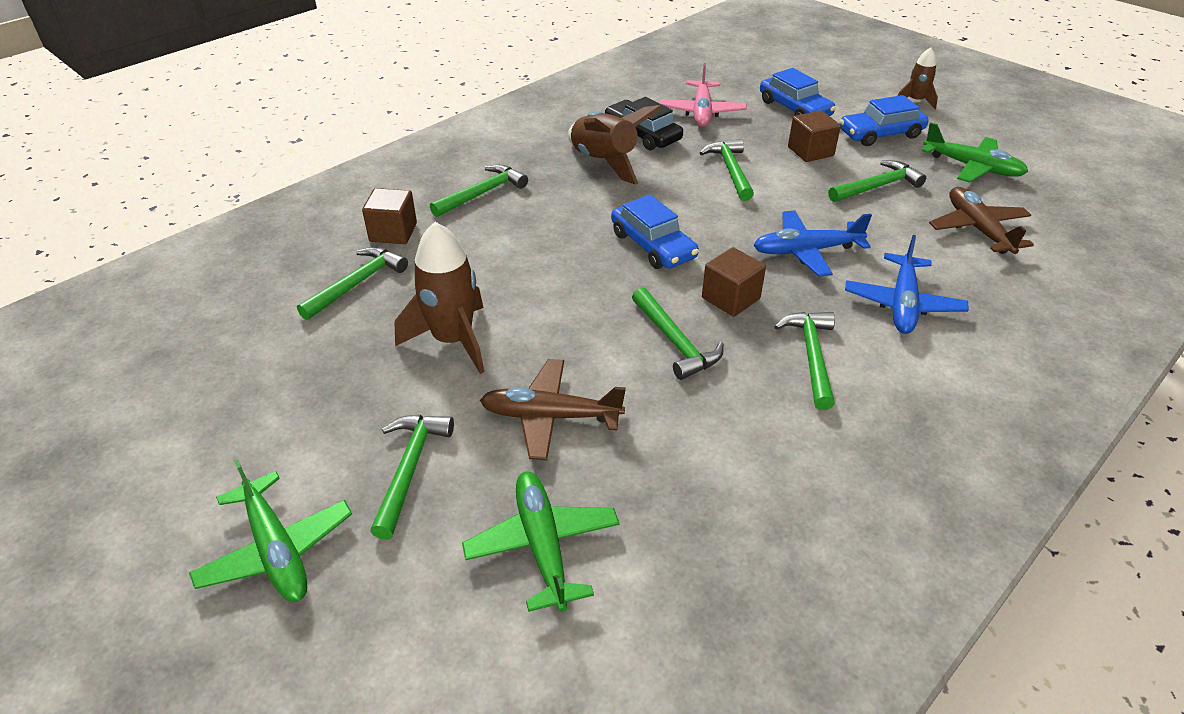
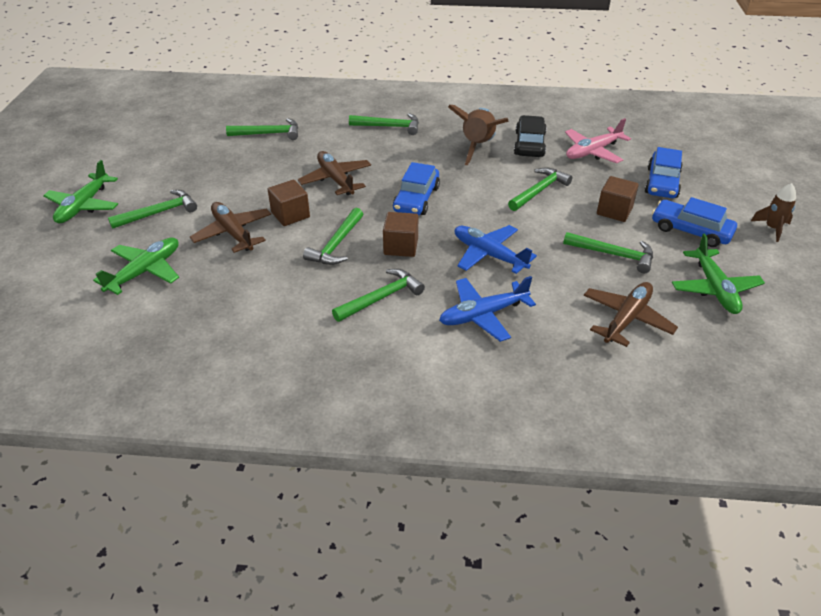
camera: 50 degrees right, 0 degrees up
(393, 232) = (320, 121): brown cube -> brown cube (290, 215)
(453, 340) = (258, 179): brown rocket -> none
(539, 281) = (335, 179): none -> brown plane

